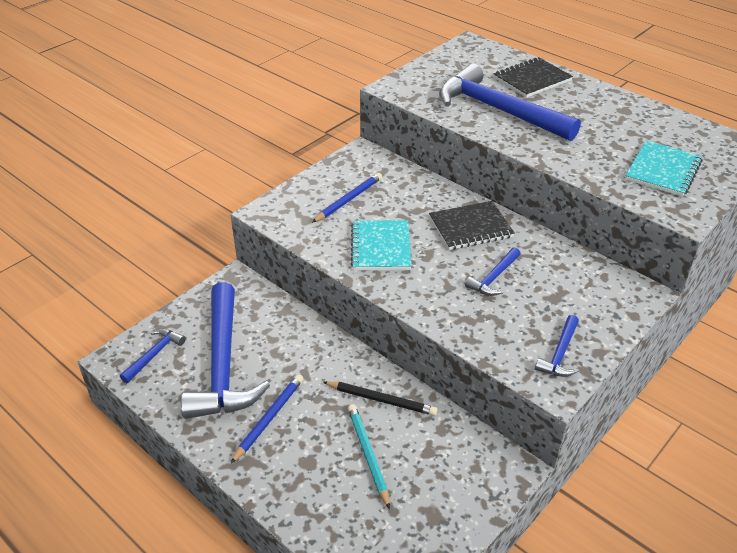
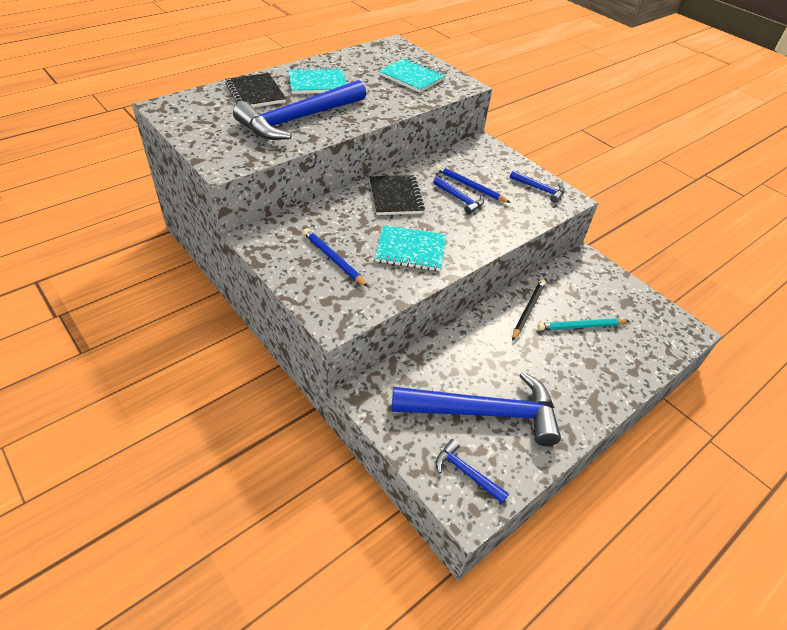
camera: 85 degrees left, 5 degrees up
(269, 418) = (548, 383): blue pencil -> blue pencil (470, 186)
(585, 109) = (317, 83): none -> turquoise notebook

